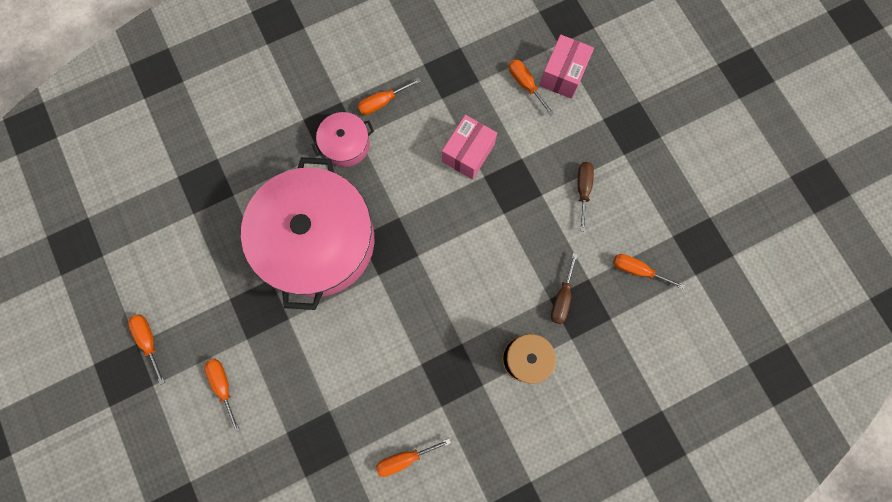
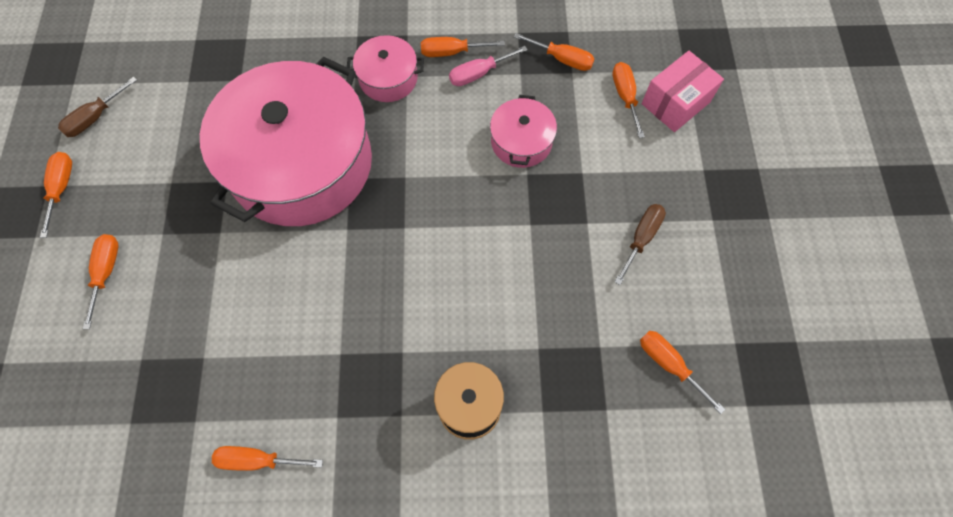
camera: 25 degrees right, 10 degrees down
(411, 112) = (478, 74): none -> pink screwdriver
(467, 73) = (562, 59): none -> orange screwdriver
(468, 153) = (521, 141): pink box -> pink pot
(562, 297) = (554, 354): brown screwdriver -> brown screwdriver (95, 118)

